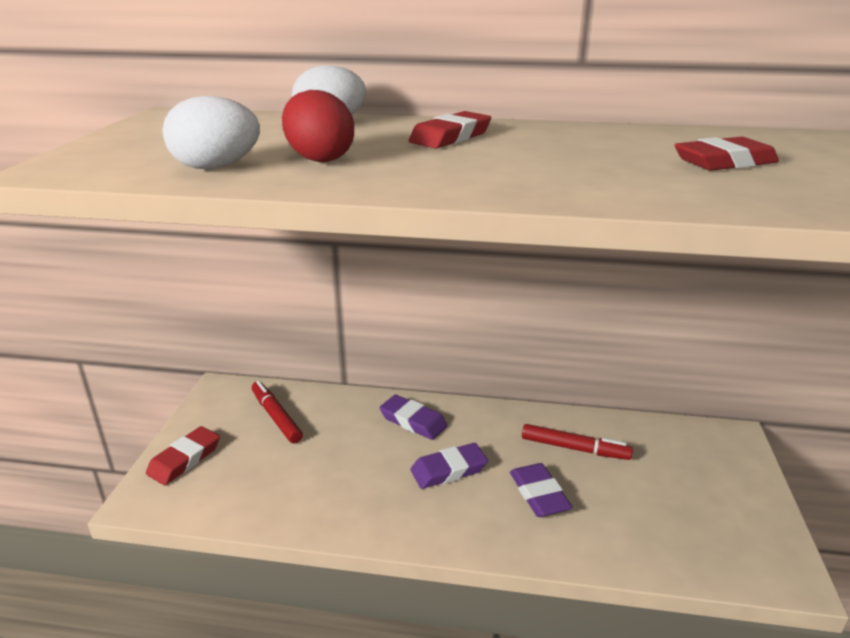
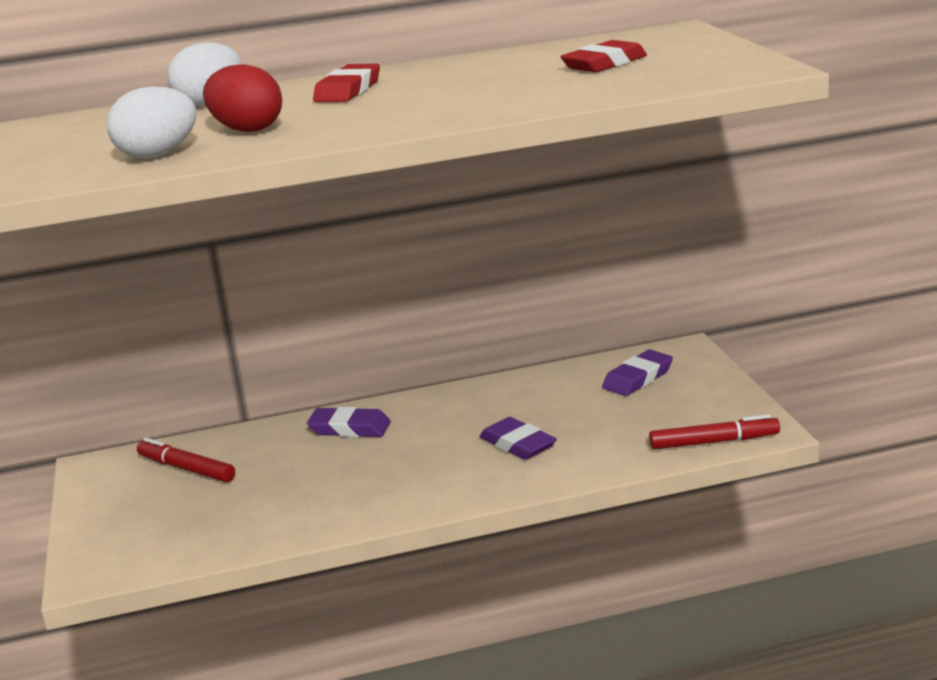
camera: 20 degrees left, 5 degrees down
(184, 459) = (108, 531): red eraser -> none
(448, 470) = (415, 454): purple eraser -> purple eraser (638, 378)
(574, 448) = (534, 401): red marker -> red marker (714, 442)

